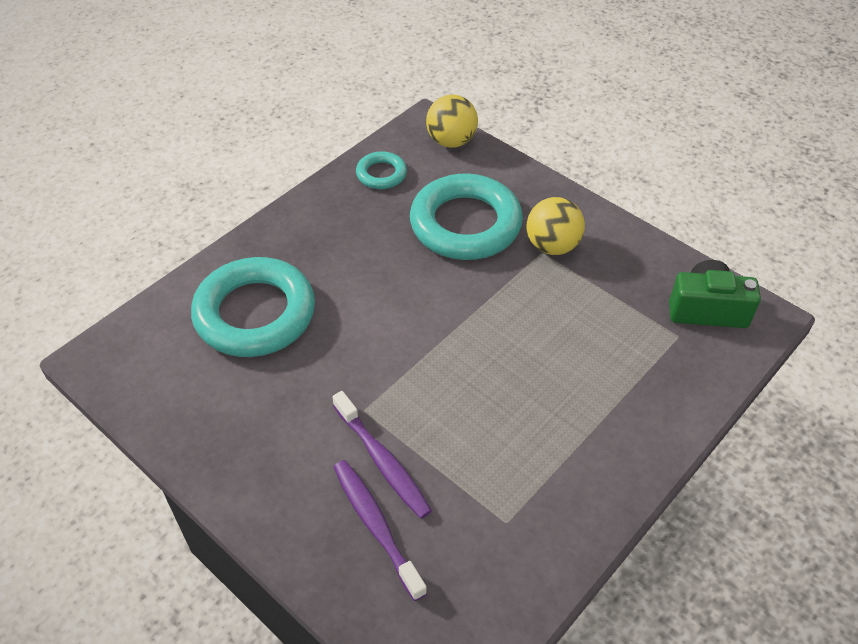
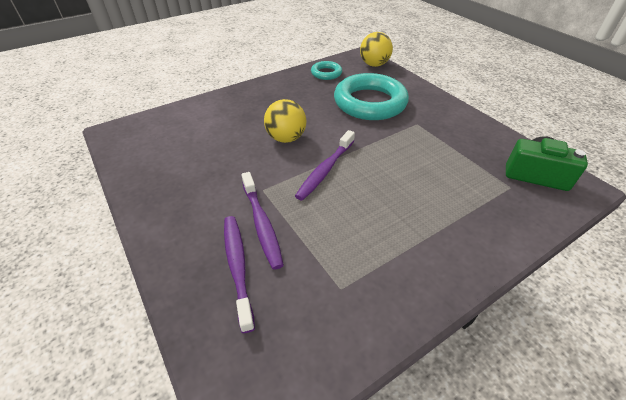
camera: 15 degrees right, 5 degrees down
(255, 314) = (219, 126): turquoise ring -> none
(437, 360) = (325, 170): none -> purple toothbrush
(552, 246) = (425, 121): yellow ball -> yellow ball (286, 138)

